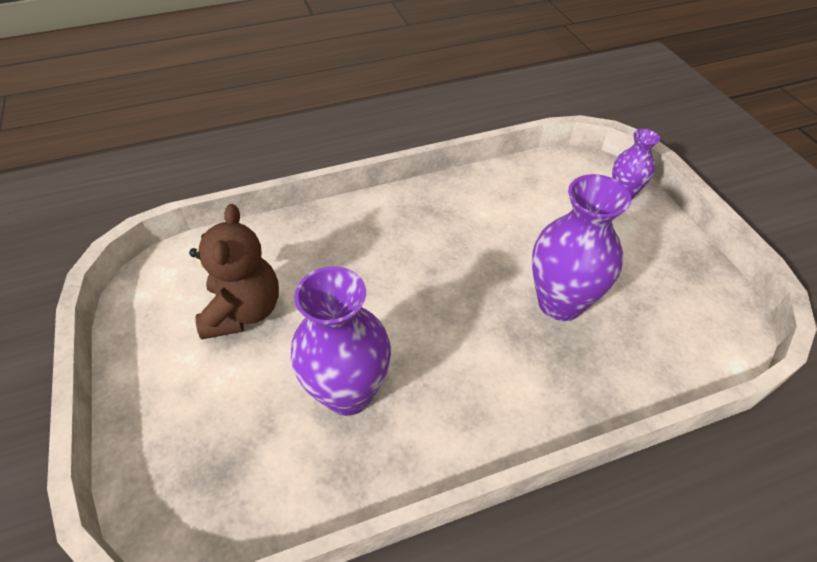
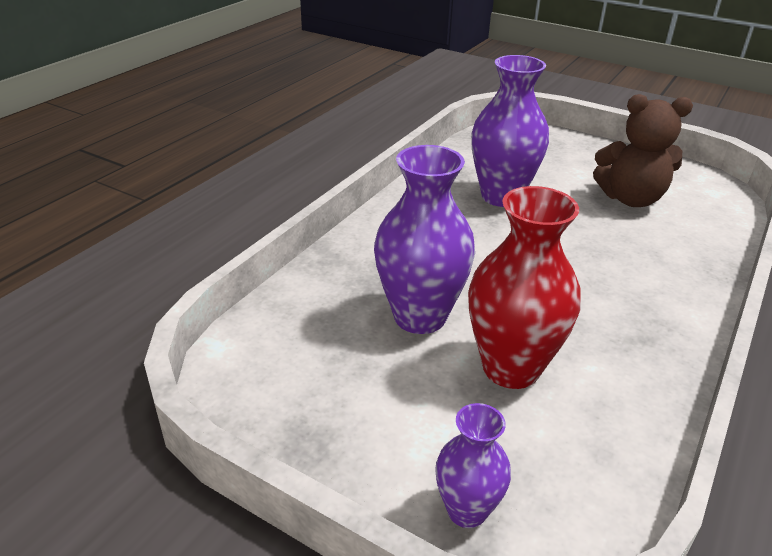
camera: 140 degrees right, 15 degrees down
(244, 311) = (630, 199): brown teddy bear -> brown teddy bear turned 45 degrees counterclockwise
(532, 237) = (511, 368): none -> red vase

